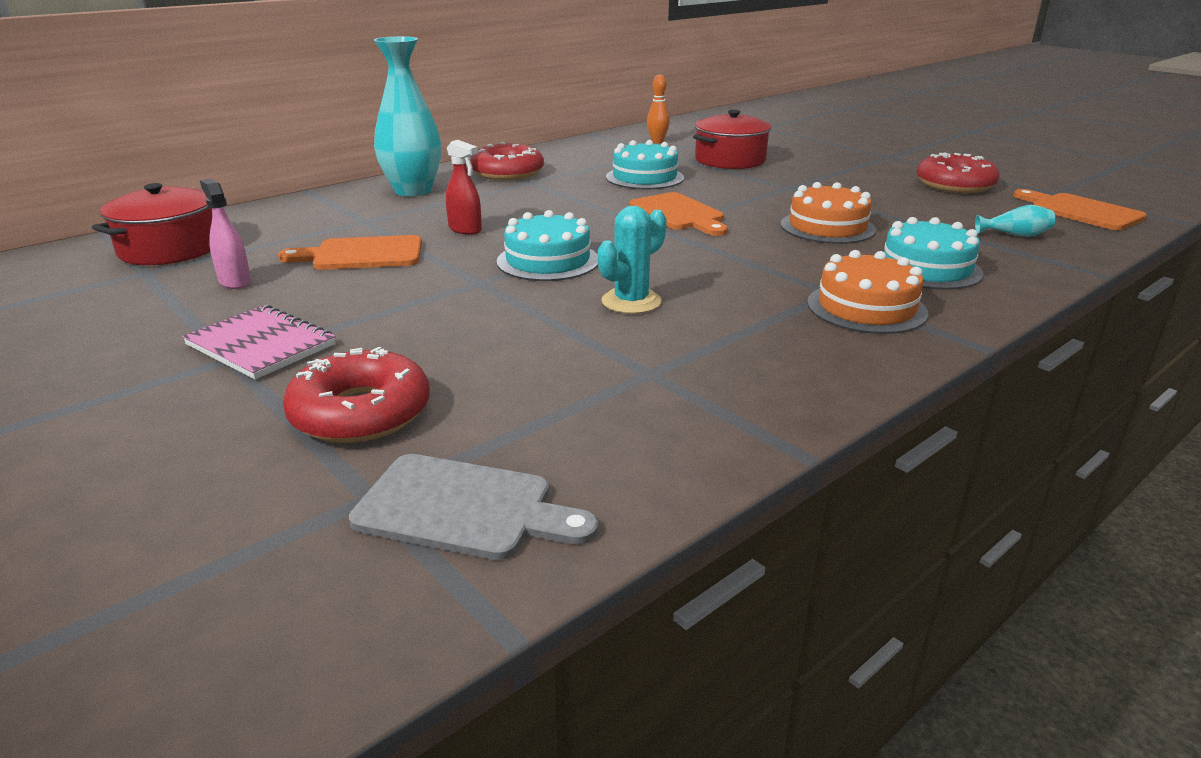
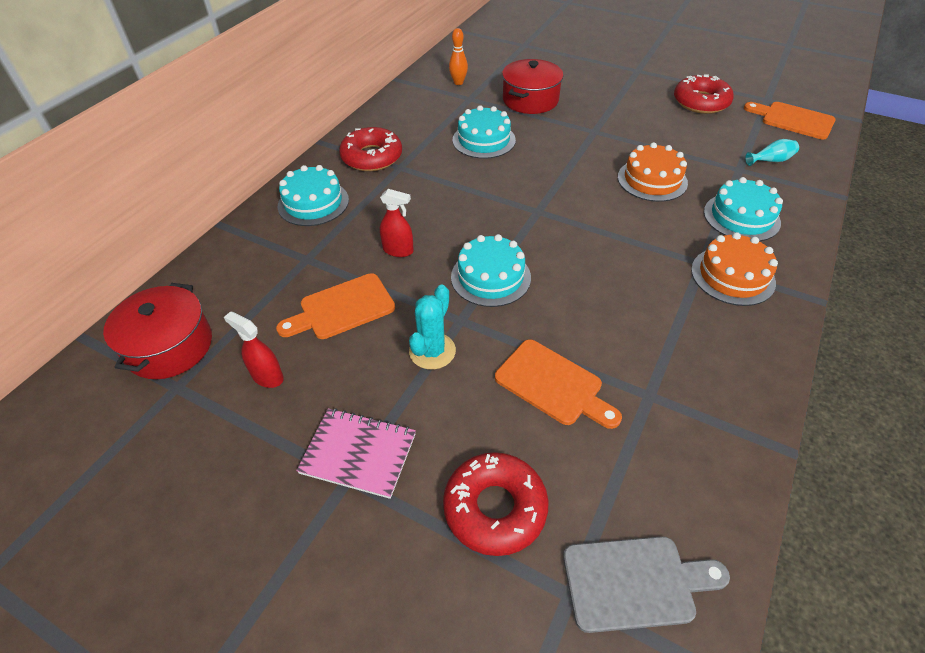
camera: 20 degrees left, 20 degrees up
(235, 281) = (267, 376): pink spray bottle -> red spray bottle
(413, 191) = (313, 203): turquoise vase -> turquoise cake
(631, 302) = (583, 313): turquoise cactus -> turquoise cactus (432, 351)
(679, 214) = (542, 187): orange cutting board -> orange cutting board (553, 384)

